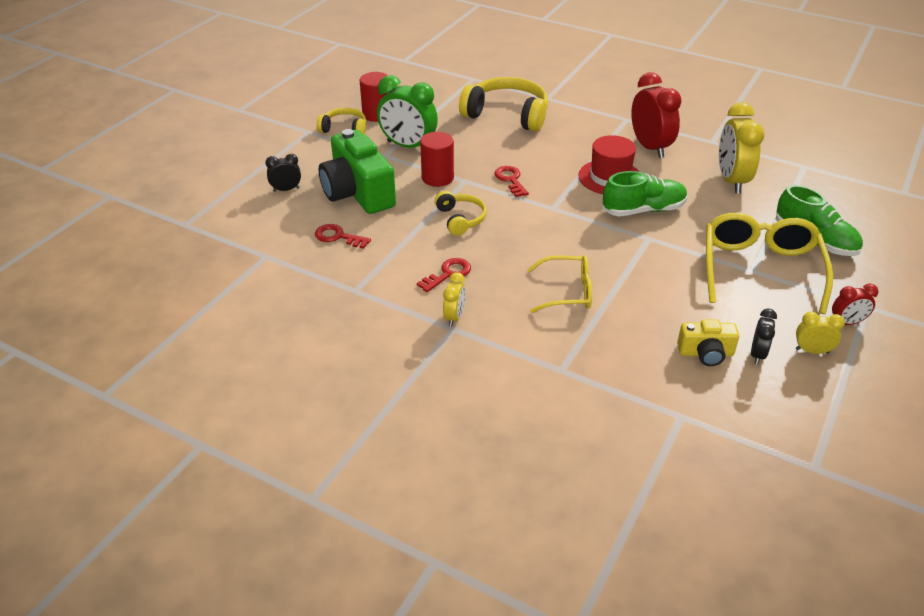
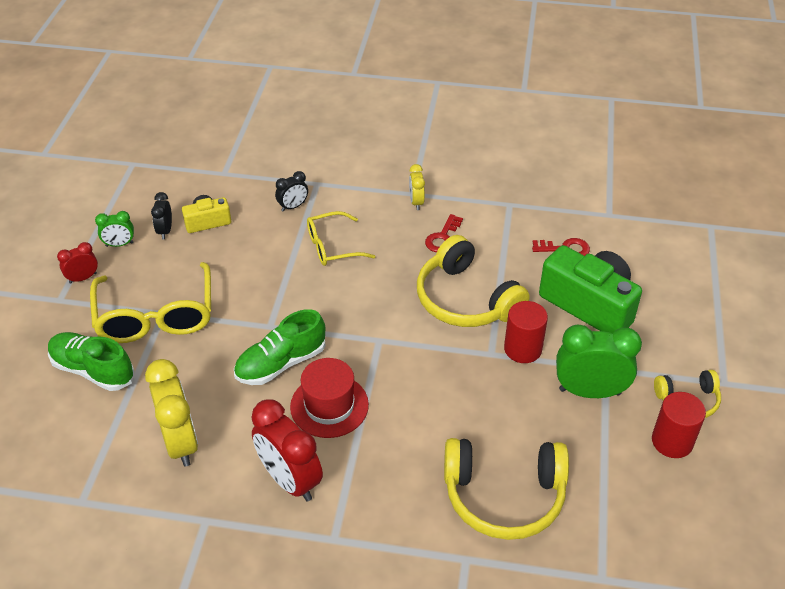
camera: 160 degrees right, 5 degrees up
(286, 189) = (663, 289): black clock -> black clock (293, 206)
(460, 219) = (466, 299): yellow headphones -> yellow headphones, size x1.84
(510, 180) = (441, 369): red key -> none
(812, 351) = (119, 244): yellow clock -> green clock

